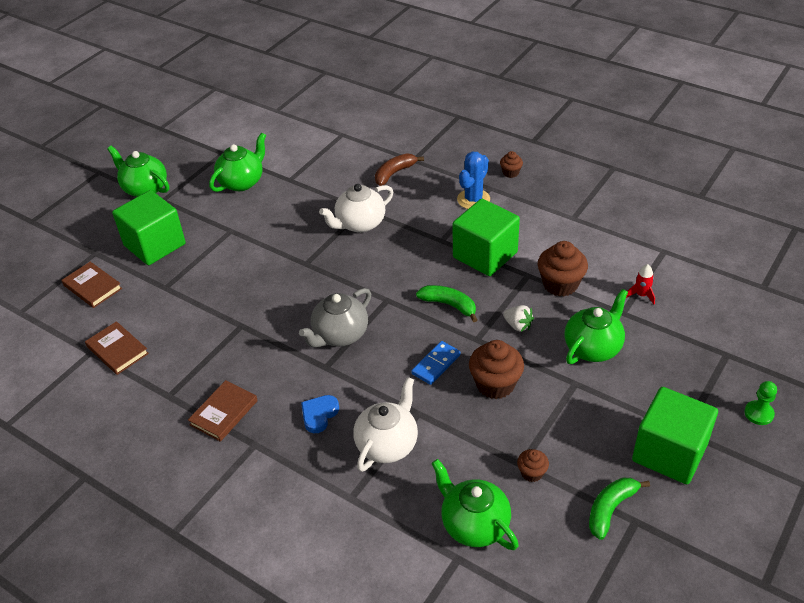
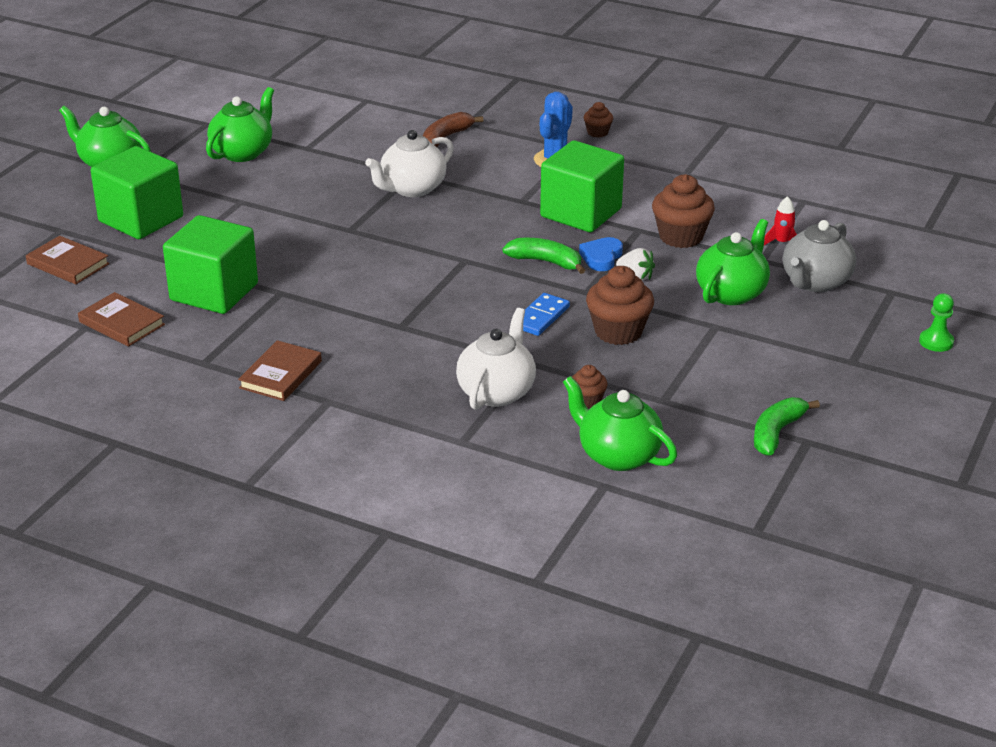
camera: 10 degrees left, 10 degrees down
(319, 415) = (404, 370): blue heart -> blue heart (601, 257)
(339, 335) = (412, 296): grey teapot -> grey teapot (815, 282)
(532, 473) = (678, 407): brown cupcake -> brown cupcake (587, 400)
(669, 452) = (837, 381): green cube -> green cube (214, 292)

